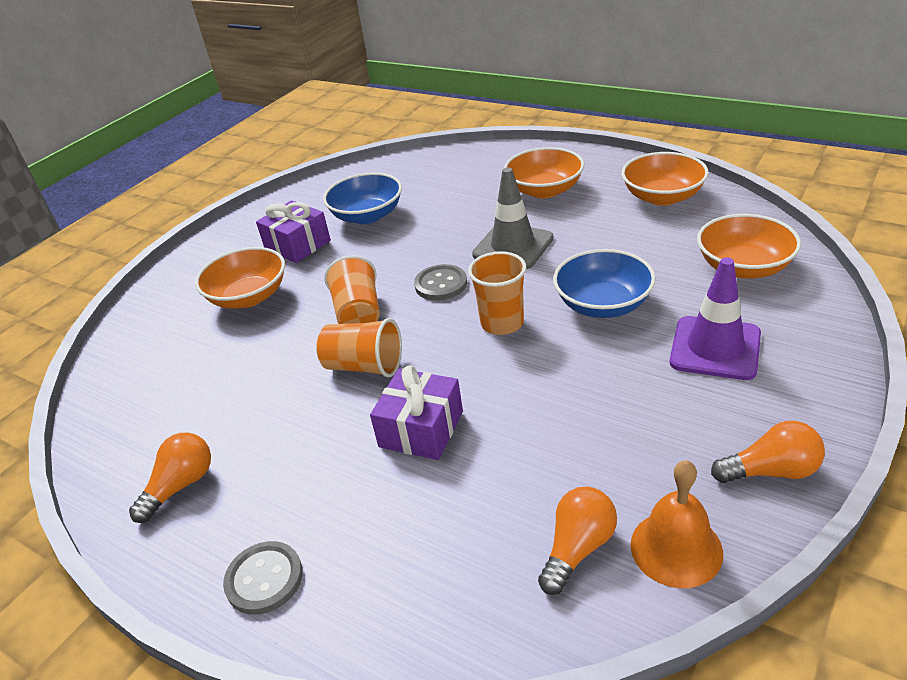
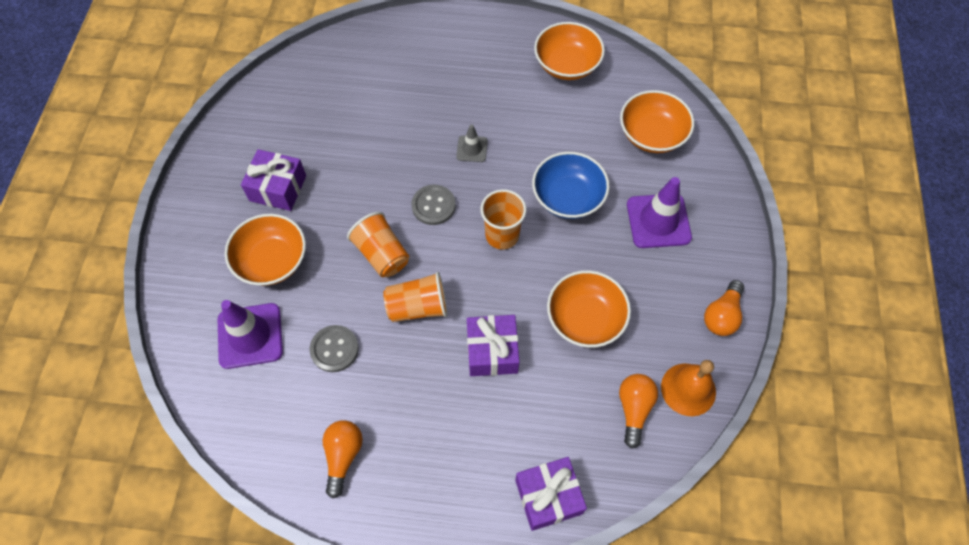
camera: 30 degrees left, 25 degrees up
(180, 351) = (250, 336): none -> purple traffic cone
(264, 579) = (452, 502): grey button -> grey button (334, 349)
(367, 216) = (322, 137): blue bowl -> none
(392, 619) = (548, 497): none -> purple gift
(513, 246) = (472, 149): grey traffic cone -> grey traffic cone, size x0.54
(544, 190) = (467, 73): orange bowl -> orange bowl (585, 318)
(771, 471) = (722, 315): orange light bulb -> orange light bulb turned 150 degrees clockwise

